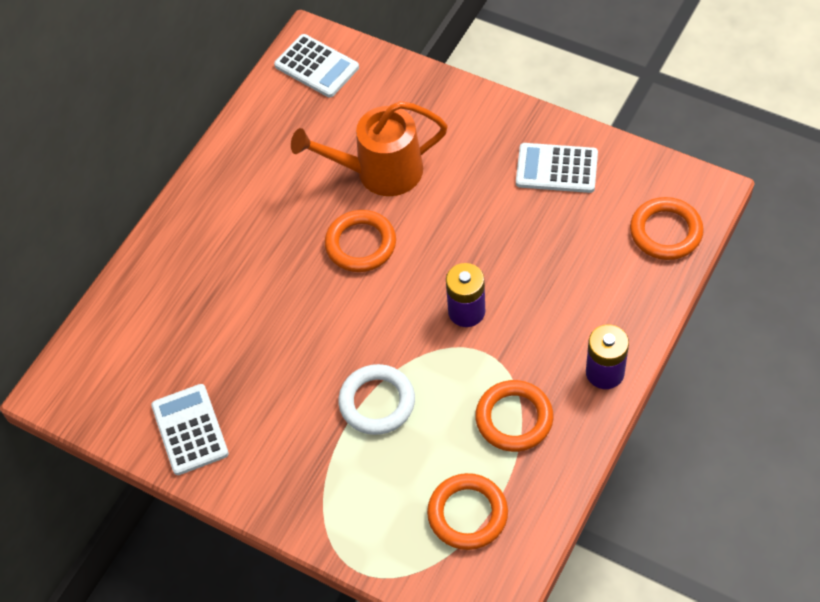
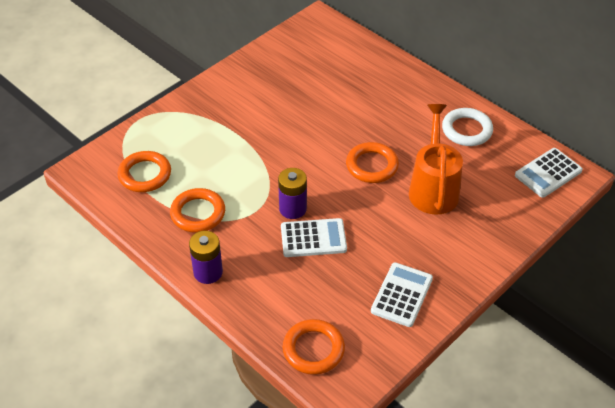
camera: 100 degrees right, 10 degrees down
(190, 430) = (266, 67): white calculator -> white calculator (313, 238)
(377, 402) = (244, 149): white ring -> white ring (466, 130)

